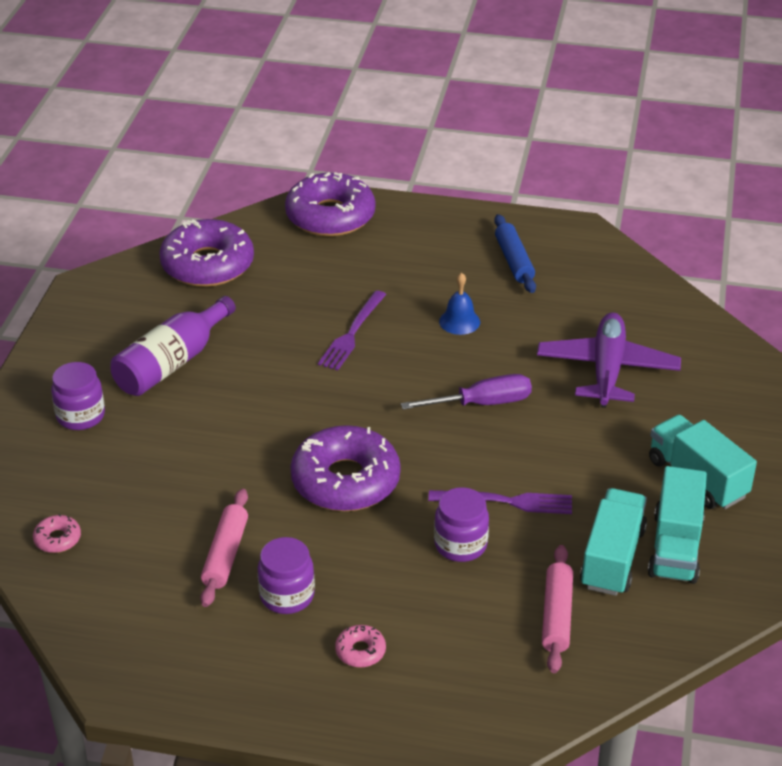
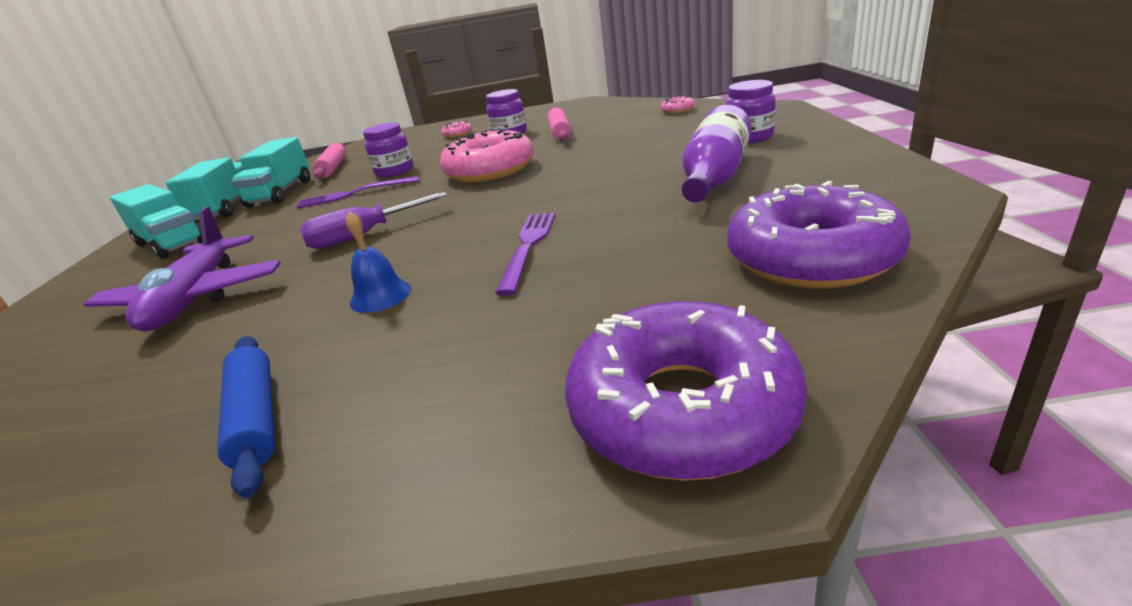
camera: 170 degrees right, 10 degrees down
(345, 481) = (490, 170): purple donut -> pink donut

